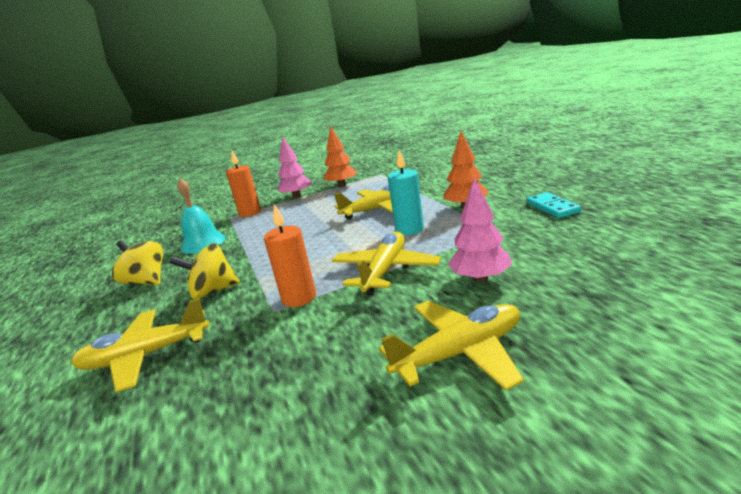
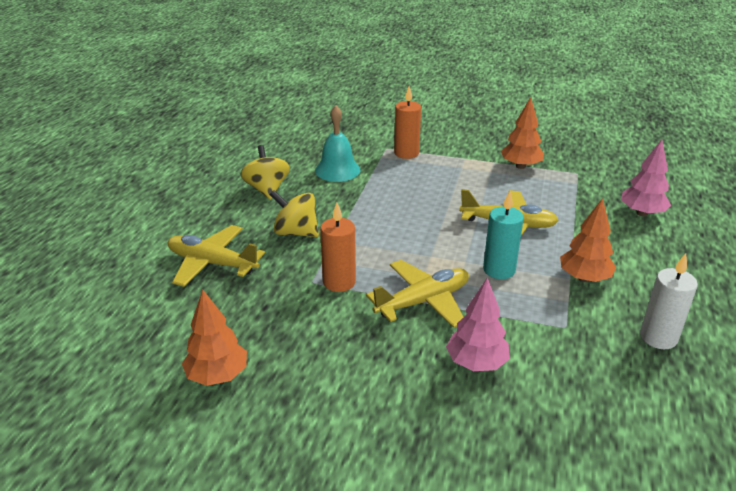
camera: 35 degrees right, 10 degrees up
(269, 438) = (217, 376): none -> orange tree
(297, 196) = (465, 156): pink tree -> pink tree (642, 213)
(460, 353) = (375, 409): yellow plane -> none
(552, 207) = (658, 337): turquoise domino -> white candle

